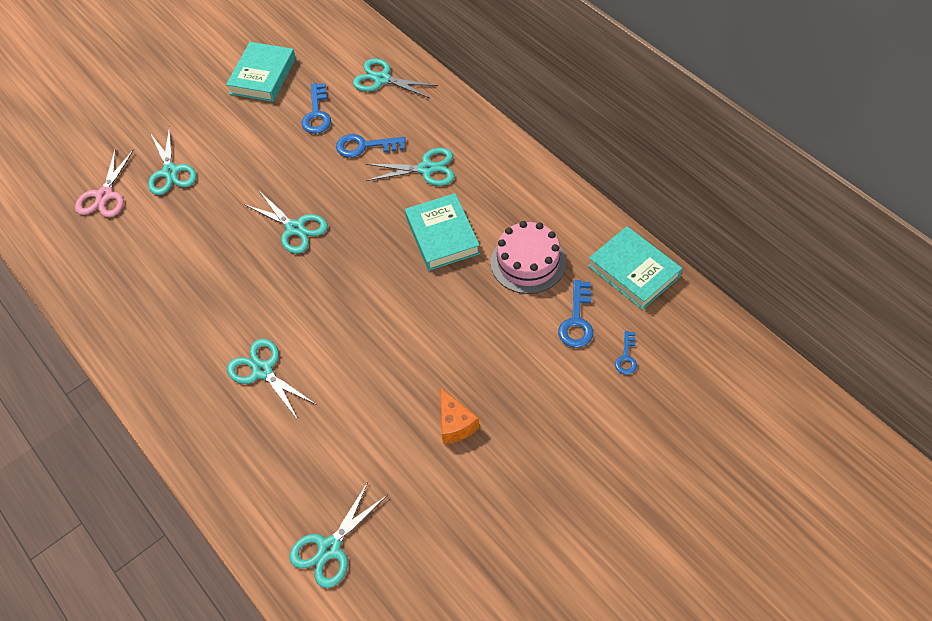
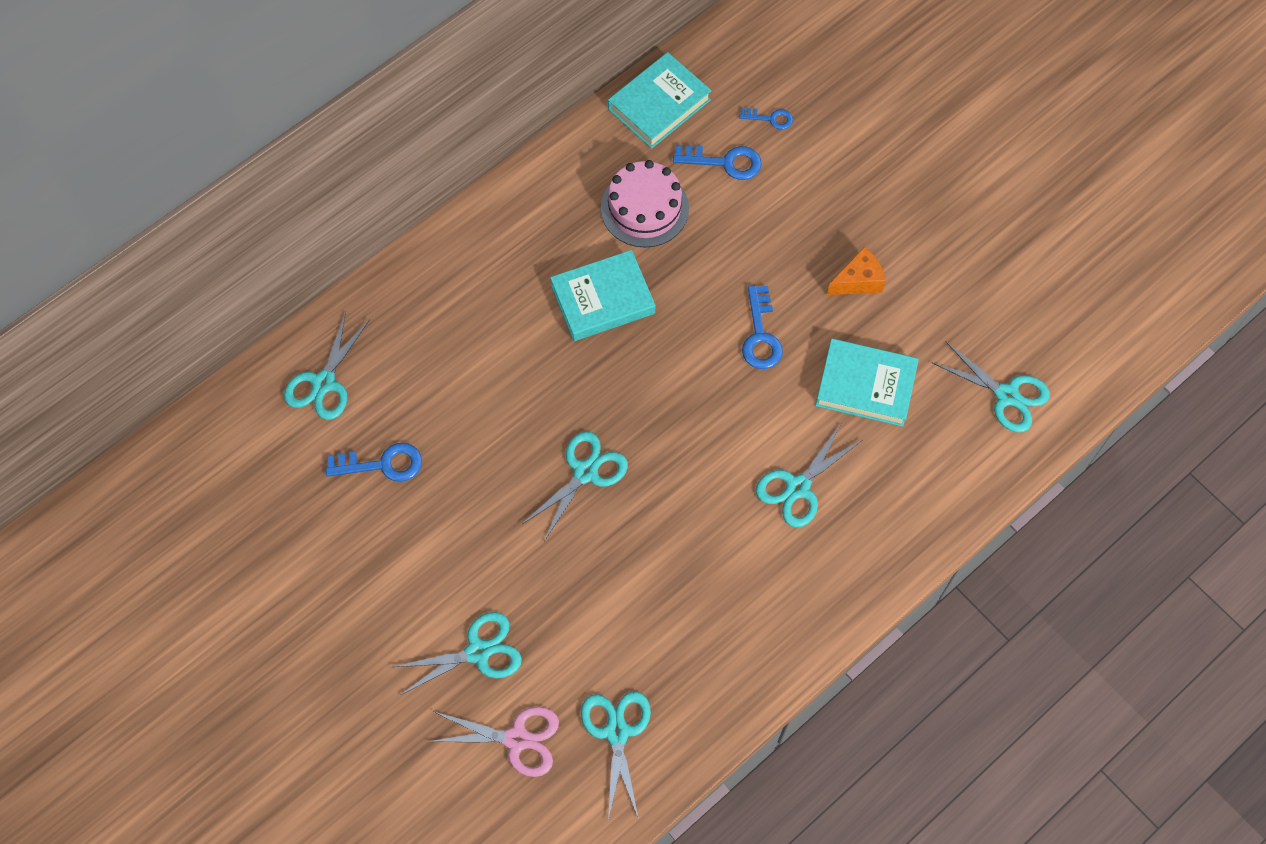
camera: 95 degrees left, 10 degrees up
(263, 76) = (298, 547): turquoise book -> turquoise book (865, 385)
(365, 146) = (449, 397): blue key -> blue key (760, 335)
(426, 169) = (494, 321): turquoise scissors -> turquoise scissors (617, 732)

